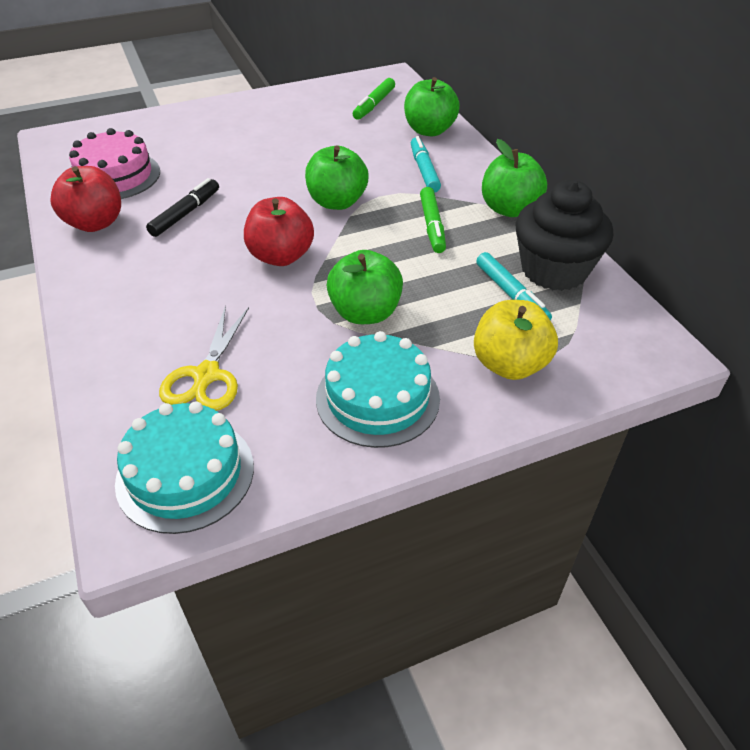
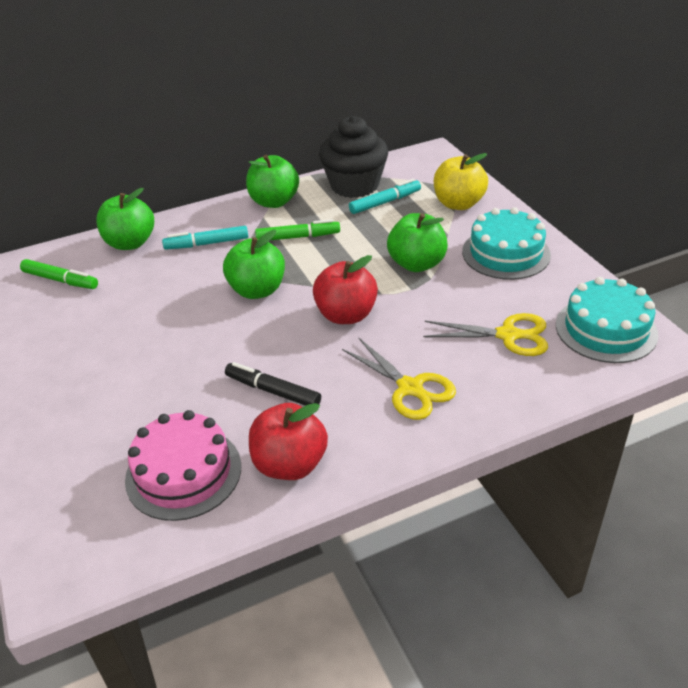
camera: 90 degrees left, 5 degrees down
(153, 293) = (410, 388): none -> yellow scissors

